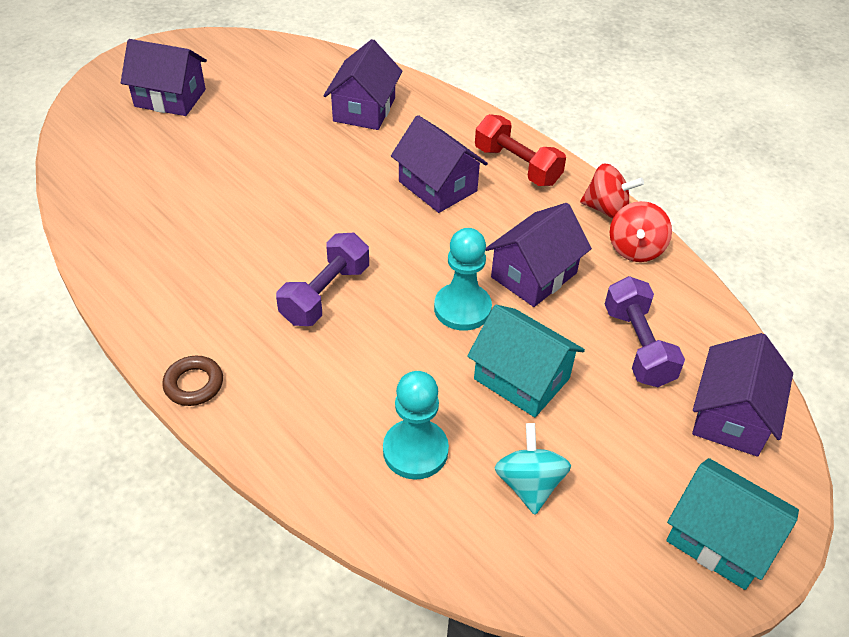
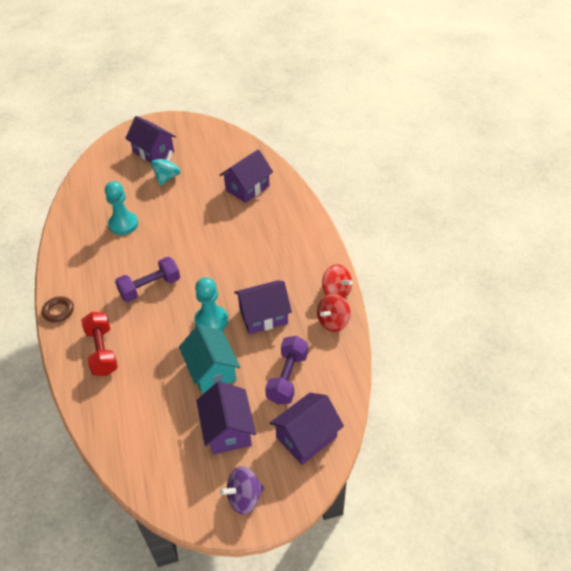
camera: 30 degrees right, 0 degrees up
(415, 451) = (131, 386): turquoise pawn -> turquoise pawn (123, 224)
(437, 186) = (252, 246): purple house -> purple house (227, 430)
(517, 166) = (305, 249): red dumbbell -> red dumbbell (102, 351)
(529, 484) = (172, 426): turquoise spinning top -> turquoise spinning top (167, 177)
(720, 539) = (244, 497): turquoise house -> purple spinning top

